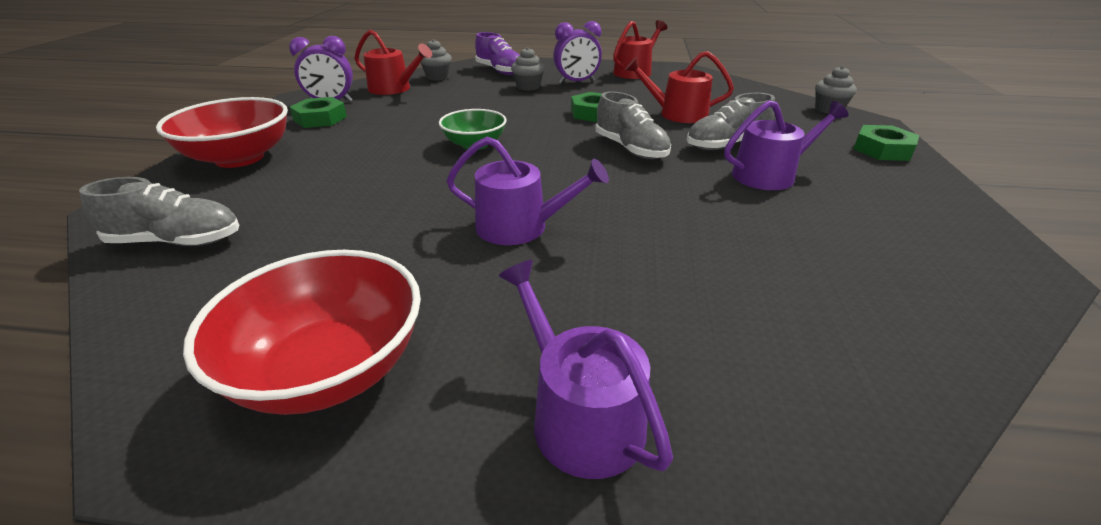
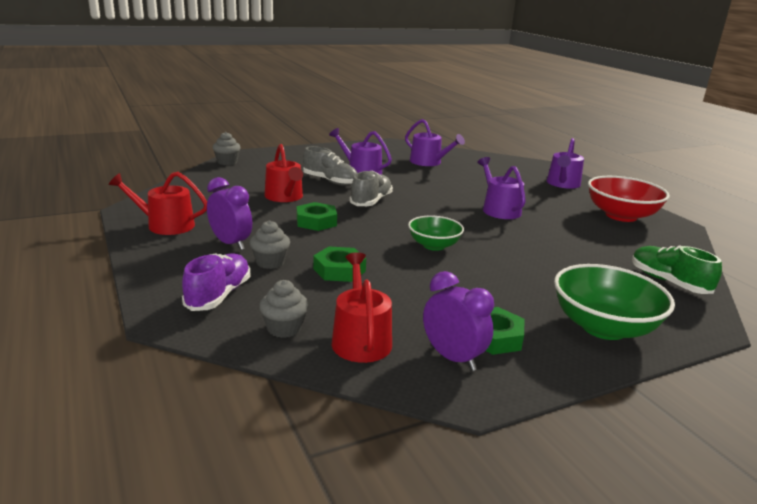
camera: 125 degrees left, 10 degrees down
(177, 241) = (668, 282): grey shoe -> green shoe
(240, 158) = (603, 327): red bowl -> green bowl
(831, 260) = (429, 162): none -> purple watering can
(882, 150) = (292, 153): green nut -> green nut (339, 270)

